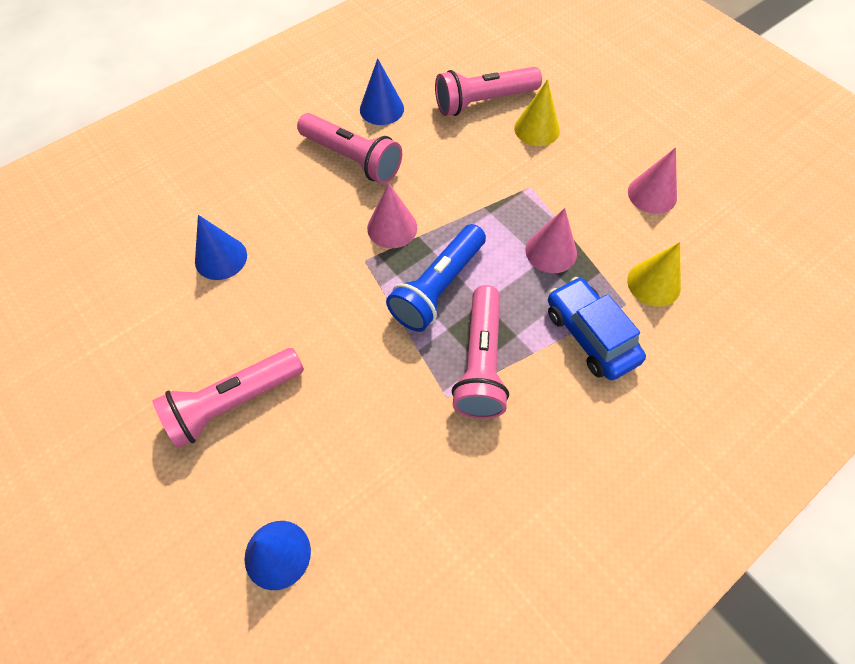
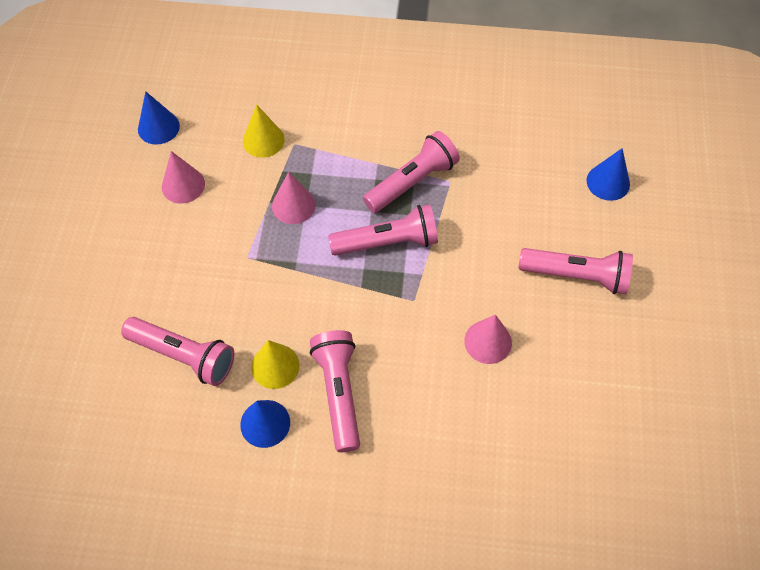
camera: 135 degrees left, 0 degrees up
(221, 258) = (510, 387): blue cone -> blue cone (158, 127)
(392, 227) = (371, 308): pink cone -> pink cone (488, 341)
(438, 287) = (387, 242): blue flashlight -> pink flashlight
(537, 129) = (181, 295): yellow cone -> yellow cone (275, 366)
(590, 335) = (336, 146): blue car -> none

